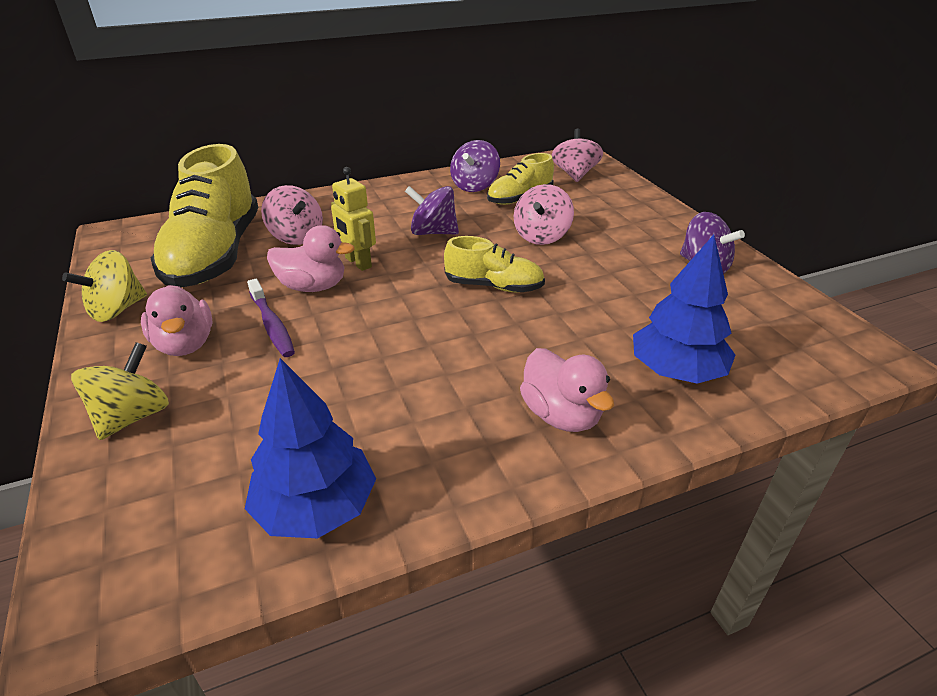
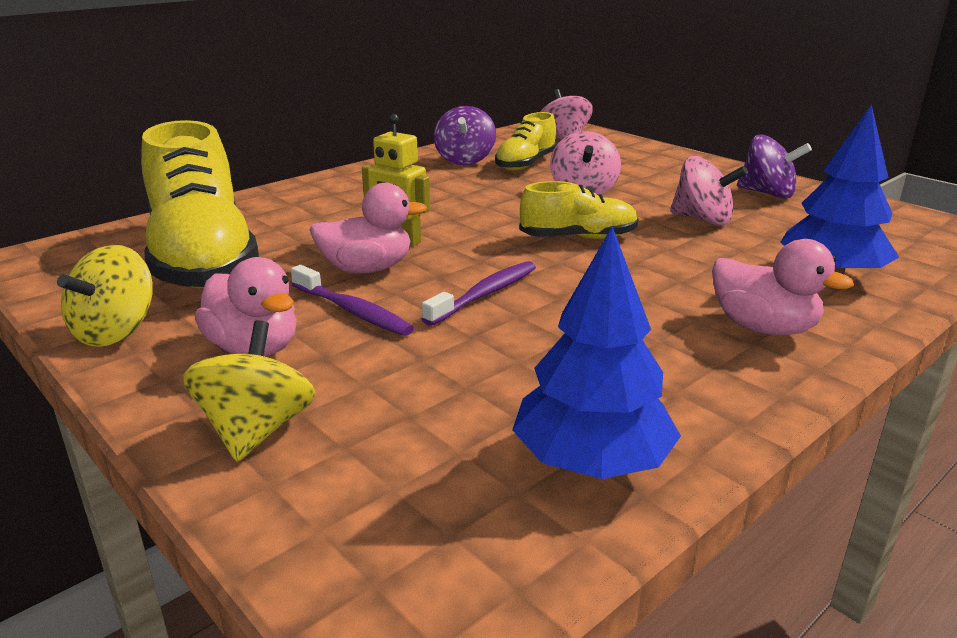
camera: 20 degrees left, 10 degrees down
(296, 237) = (296, 228): pink spinning top -> pink spinning top (703, 220)
(375, 329) = (485, 294): none -> purple toothbrush
(433, 232) = (460, 203): purple spinning top -> none

